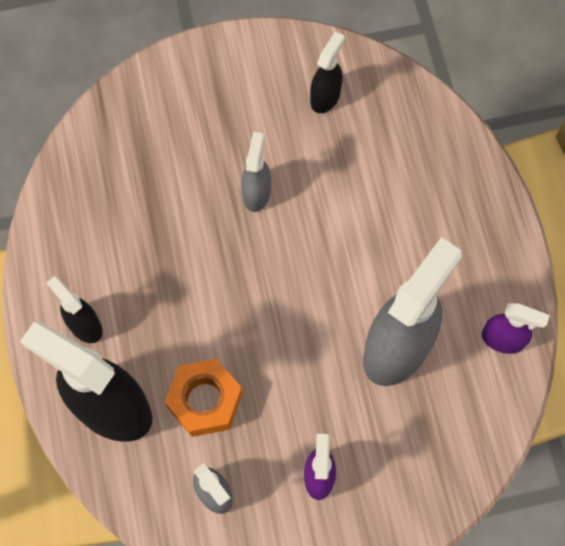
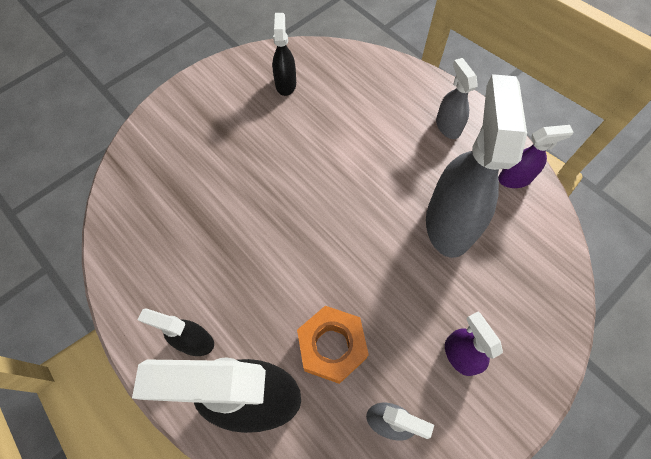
camera: 30 degrees left, 5 degrees down
(256, 193) = (276, 169): grey spray bottle -> grey spray bottle (447, 126)

